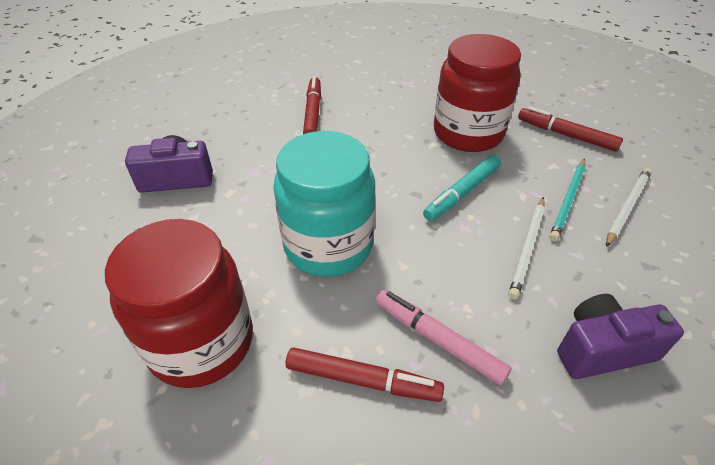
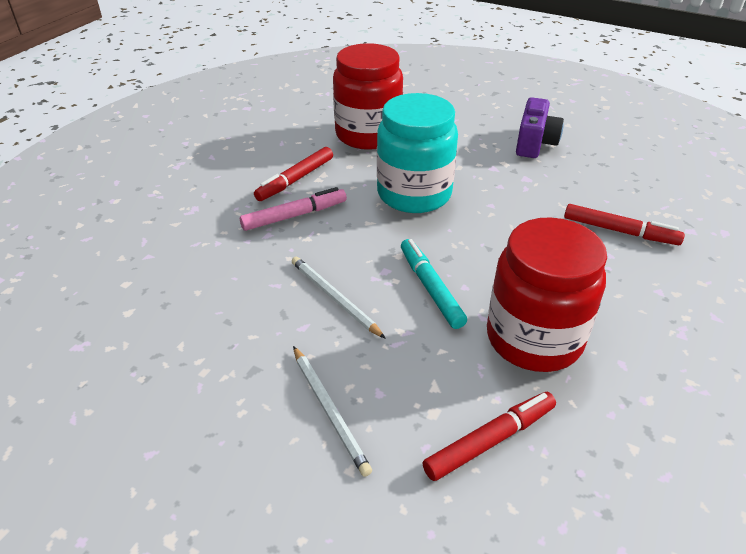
camera: 115 degrees right, 5 degrees down
(568, 200) = (372, 364): turquoise pencil -> none
(602, 349) = (218, 287): purple camera -> none

